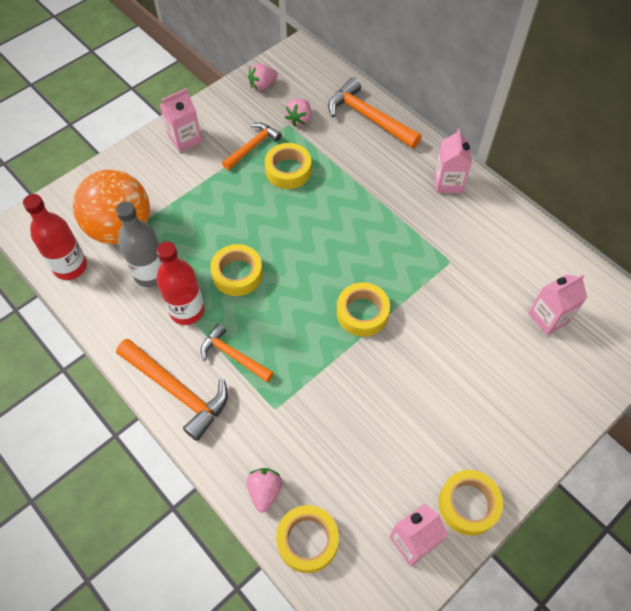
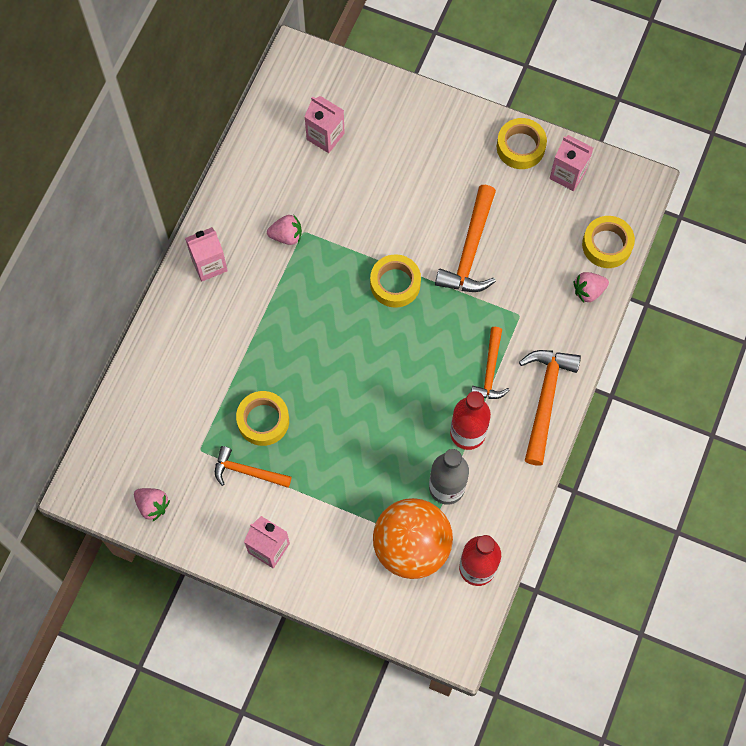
camera: 115 degrees left, 10 degrees up
(237, 274) = (408, 408): yellow tape -> none
(299, 119) = (187, 442): pink strawberry -> pink strawberry (286, 236)
(369, 117) = (153, 372): orange hammer -> orange hammer (470, 250)

